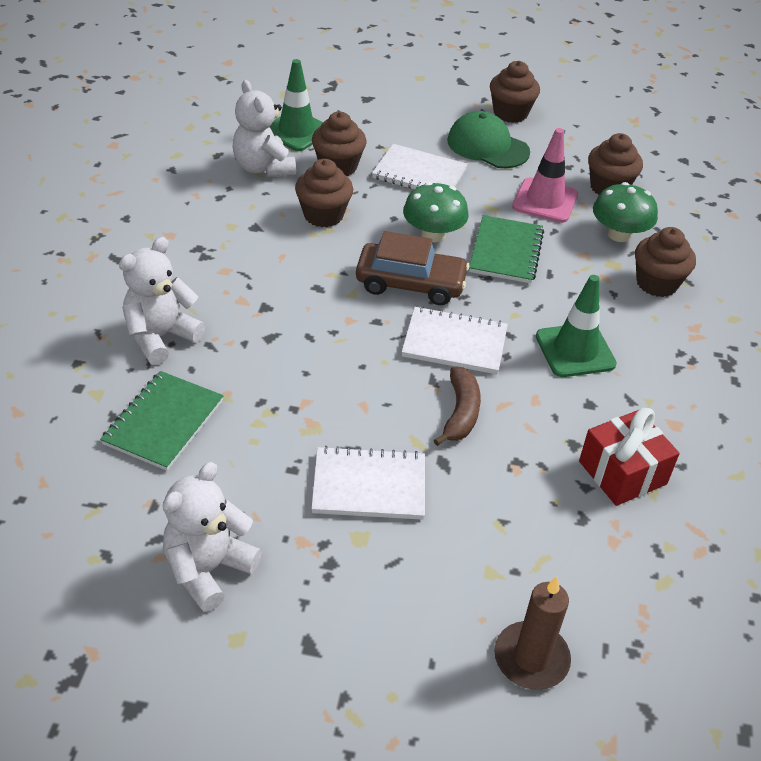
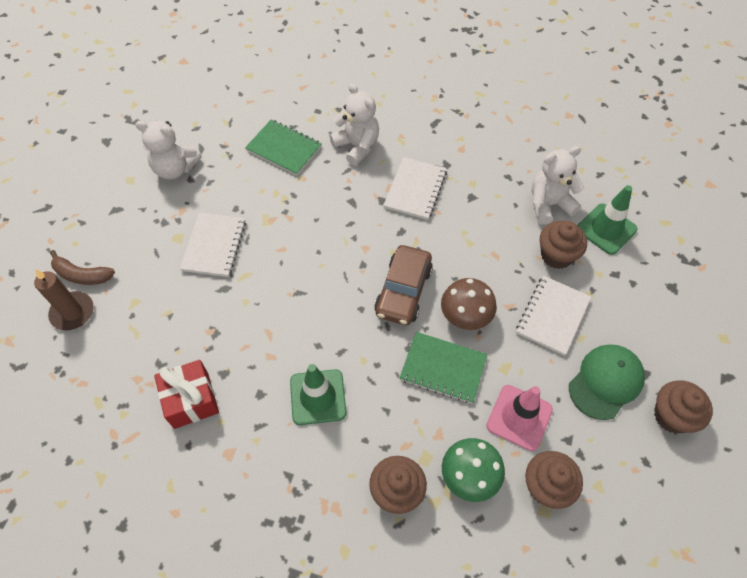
camera: 100 degrees right, 15 degrees up
(208, 569) = (175, 168): white teddy bear -> white teddy bear turned 150 degrees clockwise
(323, 215) = (488, 240): brown cupcake -> none
(433, 234) = (465, 315): green mushroom -> brown mushroom
(454, 343) = (335, 312): white notebook -> white notebook (415, 189)
(460, 413) = (265, 305): brown banana -> brown banana (82, 275)

